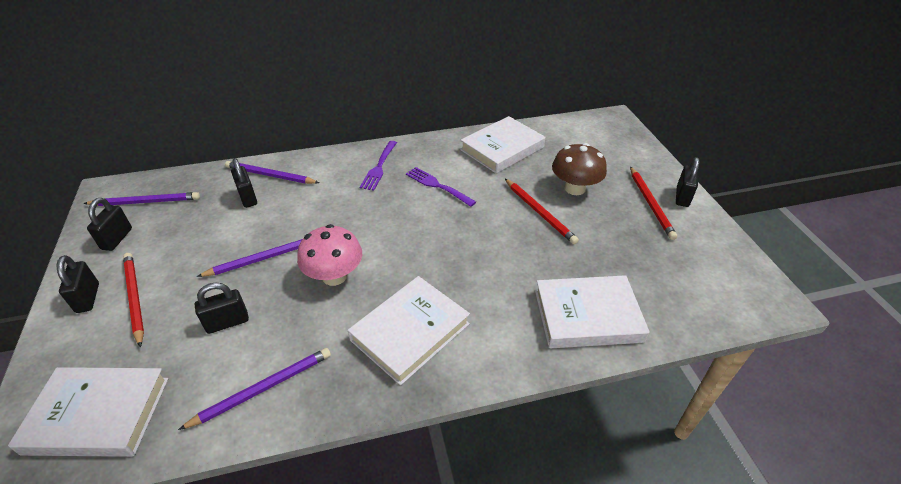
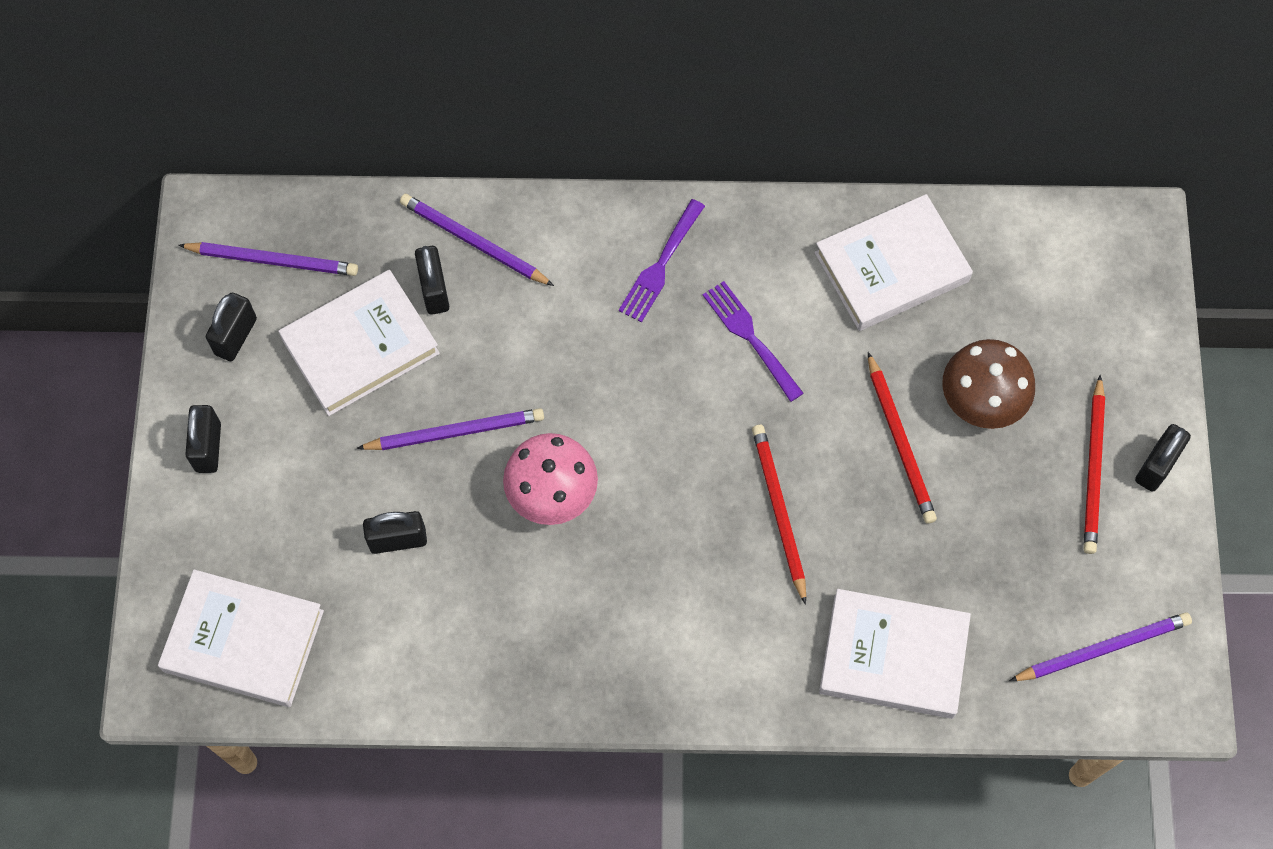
camera: 15 degrees right, 25 degrees up
(134, 298) = (271, 464): red pencil -> red pencil (779, 511)
(263, 388) = (440, 656): purple pencil -> purple pencil (1102, 648)
(410, 332) = (640, 619): white book -> white book (360, 346)

